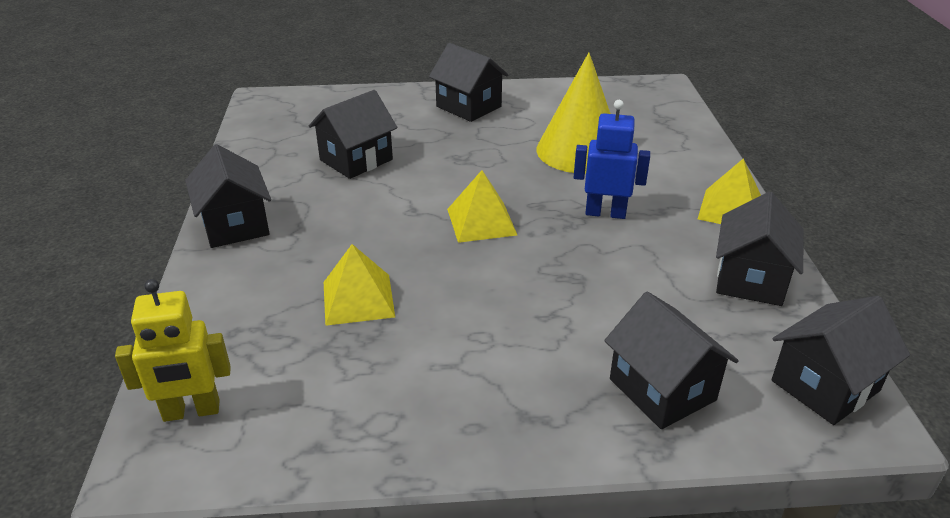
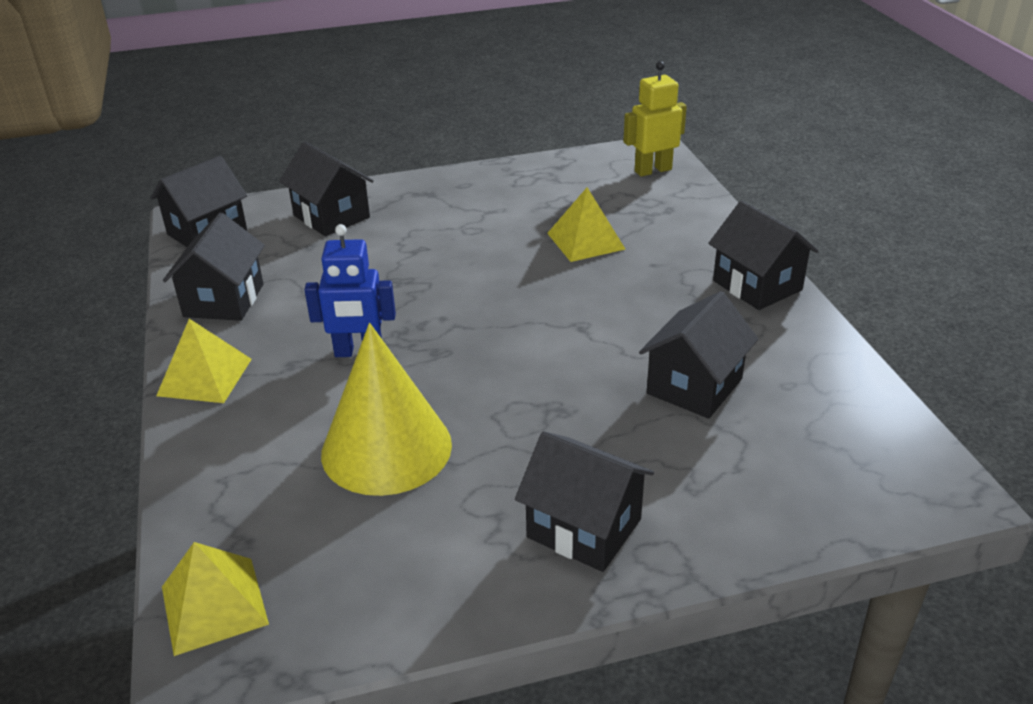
camera: 170 degrees right, 0 degrees up
(481, 221) = (499, 323): yellow pyramid -> yellow pyramid (214, 605)

